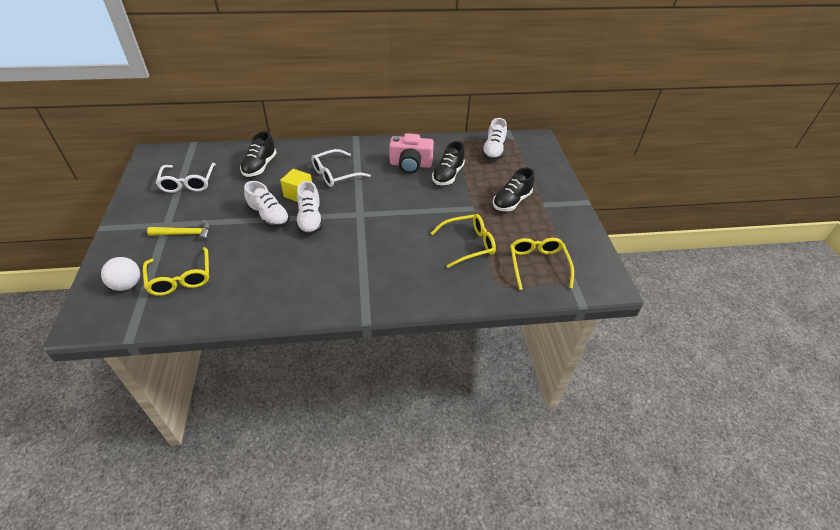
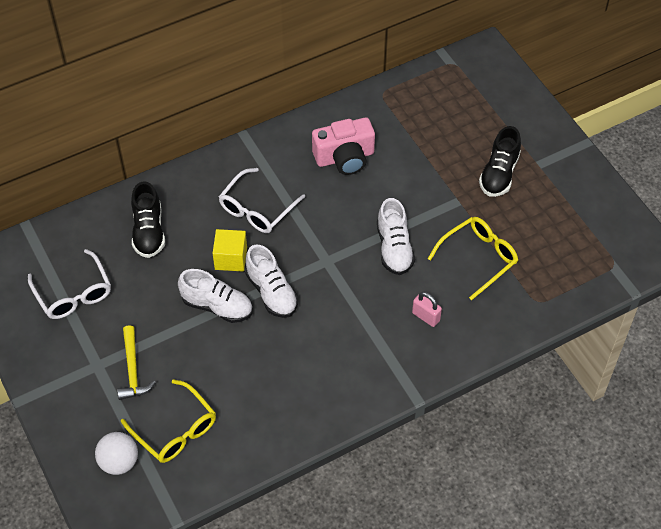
camera: 20 degrees left, 10 degrees up
(185, 234) = (132, 370): yellow hammer -> yellow hammer turned 105 degrees clockwise
(407, 267) = (426, 316): none -> pink padlock
(448, 175) = (401, 159): black shoe -> none
(493, 151) = (439, 95): white shoe -> white shoe (394, 248)
(538, 265) = (568, 258): yellow glasses -> none

